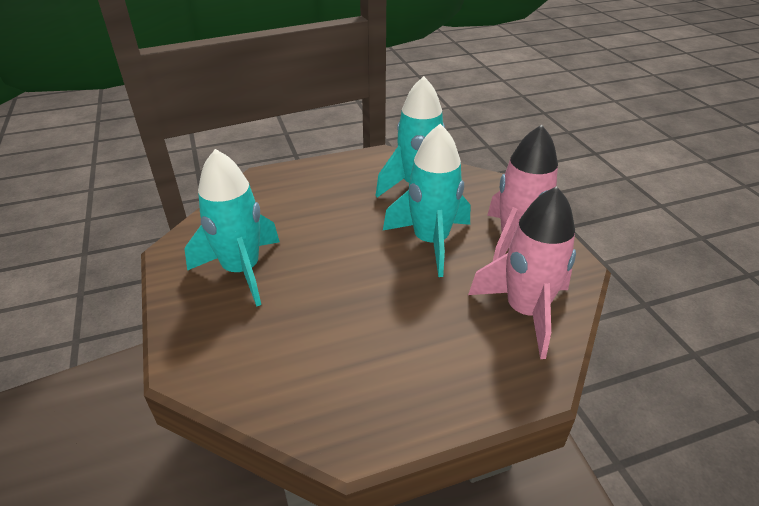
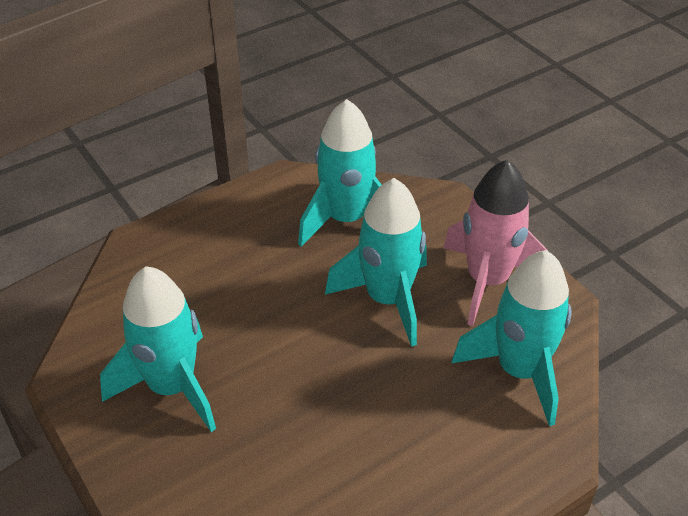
camera: 15 degrees left, 5 degrees up
(525, 312) = (519, 371): pink rocket -> turquoise rocket

